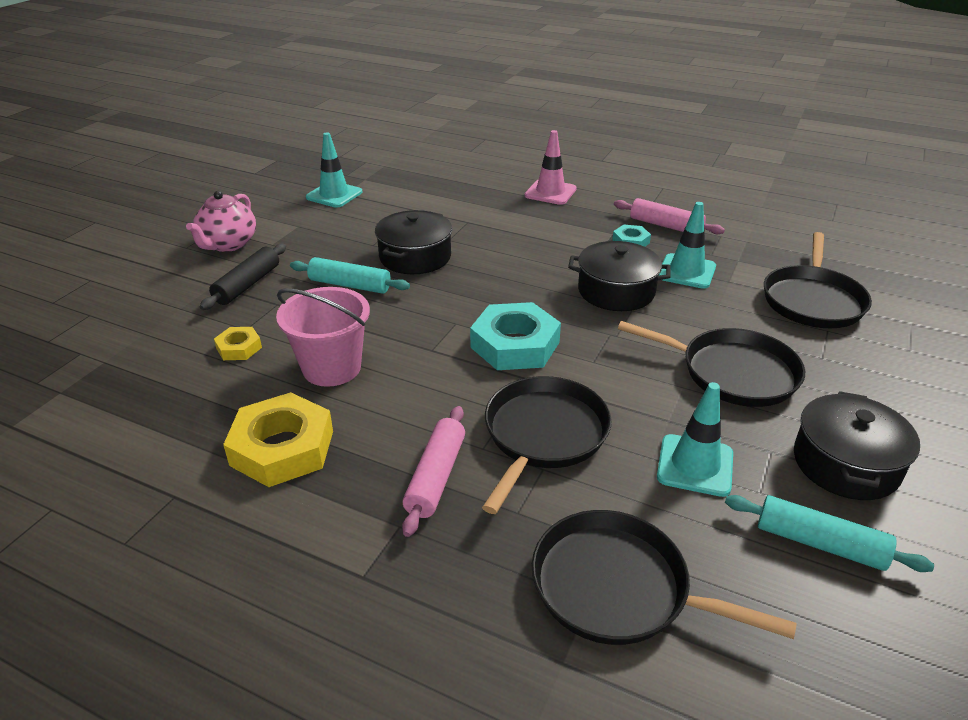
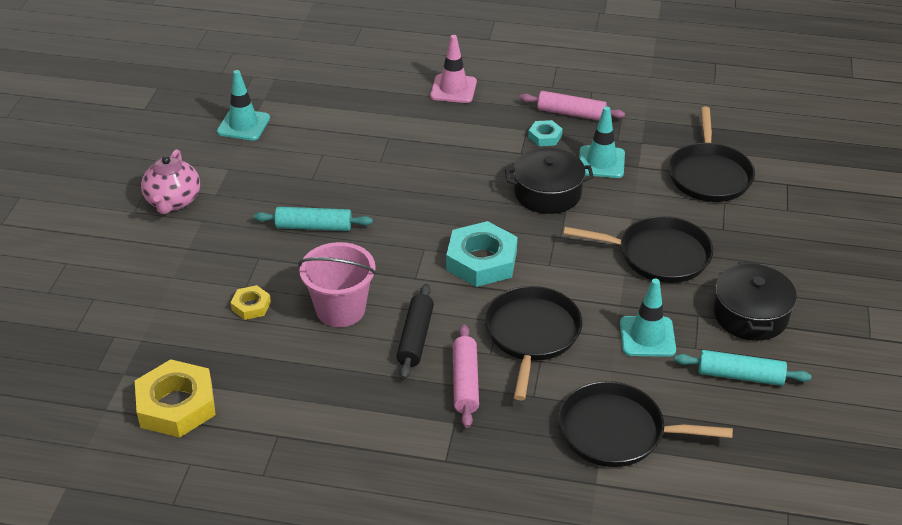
camera: 15 degrees left, 5 degrees up
(247, 285) = (220, 242): black rolling pin -> black rolling pin (416, 338)
(282, 448) = (338, 383): yellow nut -> yellow nut (176, 405)
(415, 257) = (358, 186): black pot -> none

